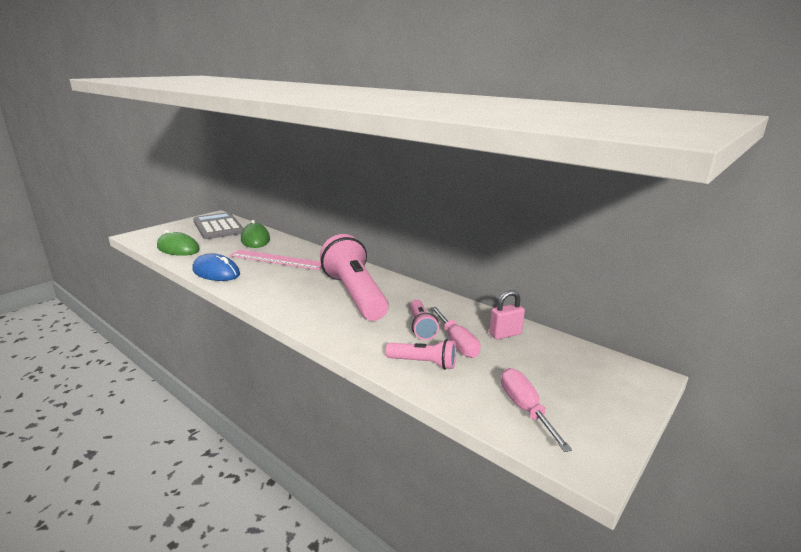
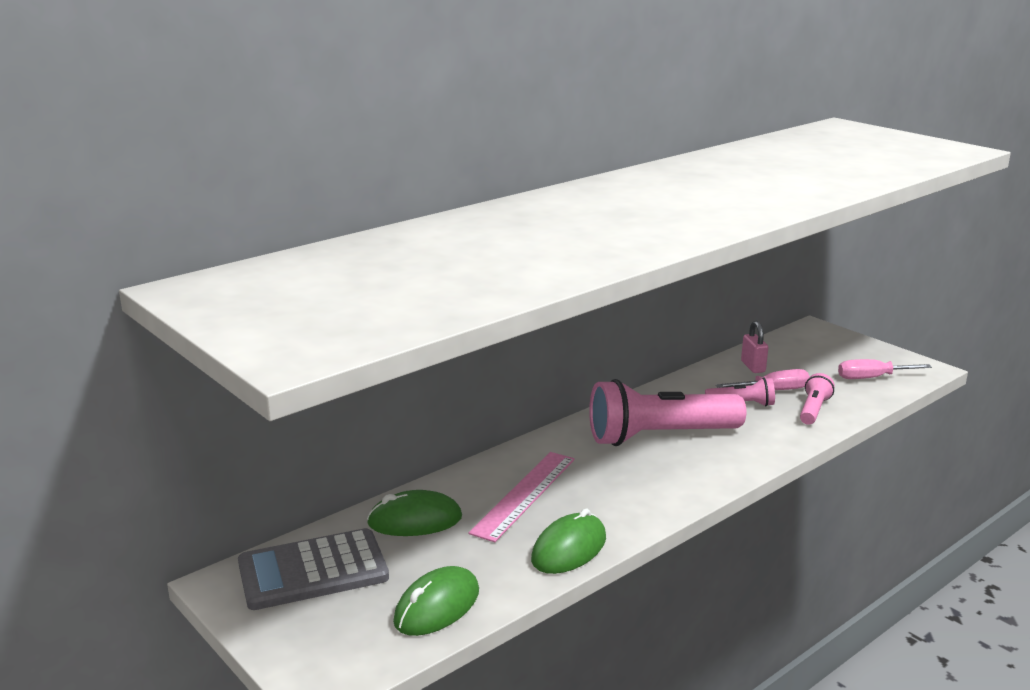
camera: 80 degrees left, 0 degrees up
(216, 272) = (569, 549): blue mouse -> green mouse

